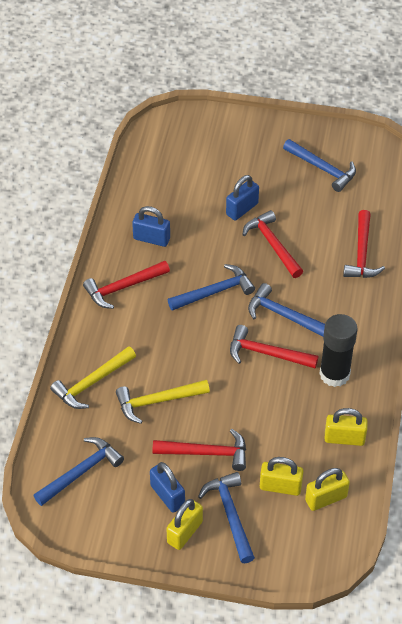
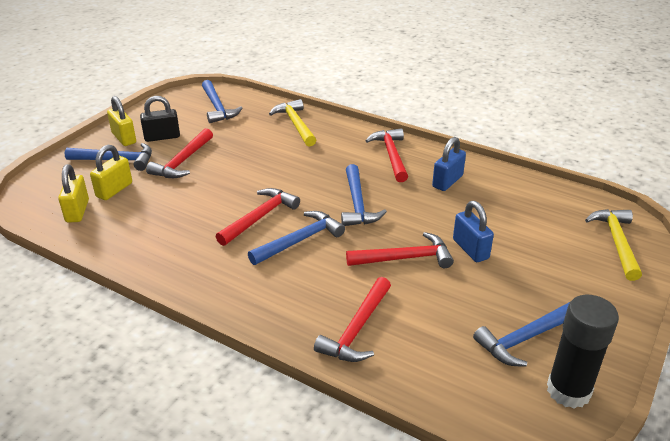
camera: 110 degrees right, 15 degrees down
(157, 401) = (253, 149): yellow hammer -> yellow hammer (616, 242)
(167, 495) = (162, 137): blue padlock -> black padlock
(334, 374) = (201, 254): black glue stick -> black glue stick (568, 390)
(344, 438) = (124, 239): yellow padlock -> none
(362, 253) = (357, 329): red hammer -> red hammer turned 90 degrees counterclockwise

